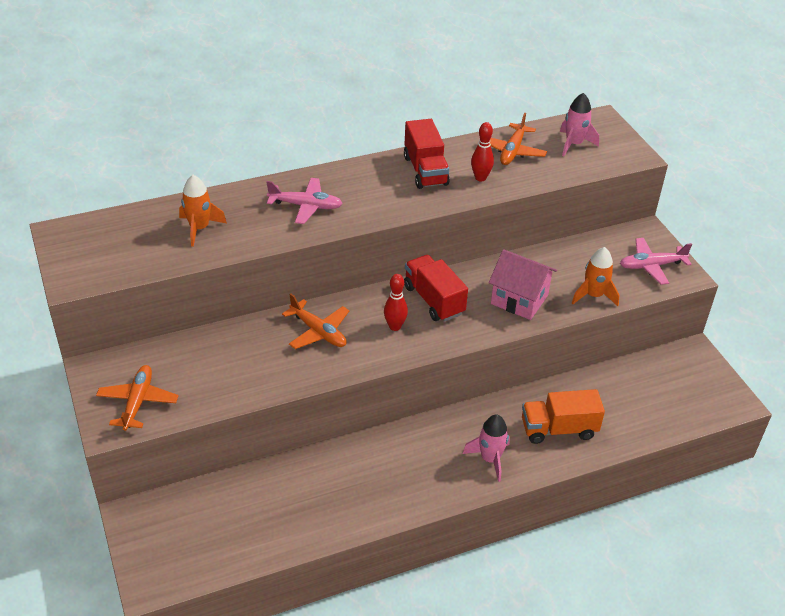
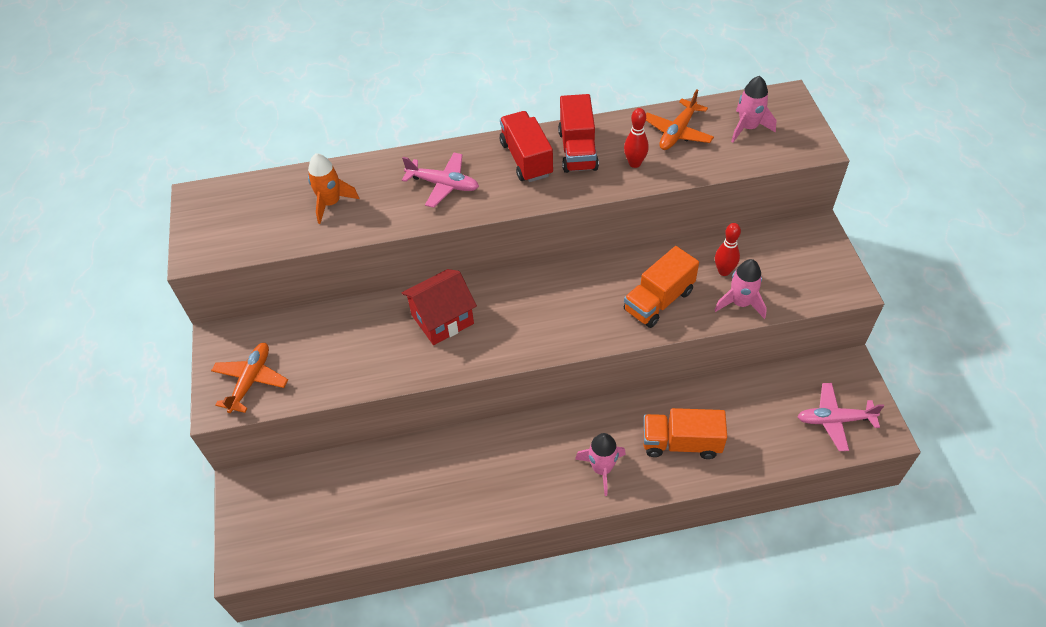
camera: 15 degrees right, 10 degrees up
(318, 332) = (442, 319): orange plane -> red house
(395, 326) = (521, 320): red bowling pin -> red bowling pin (724, 271)
(434, 300) = (568, 293): red truck -> red truck (526, 159)
(519, 299) = (658, 300): pink house -> orange truck
(593, 295) = (740, 303): orange rocket -> pink rocket
(651, 266) = (813, 272): pink plane -> pink plane (834, 420)

